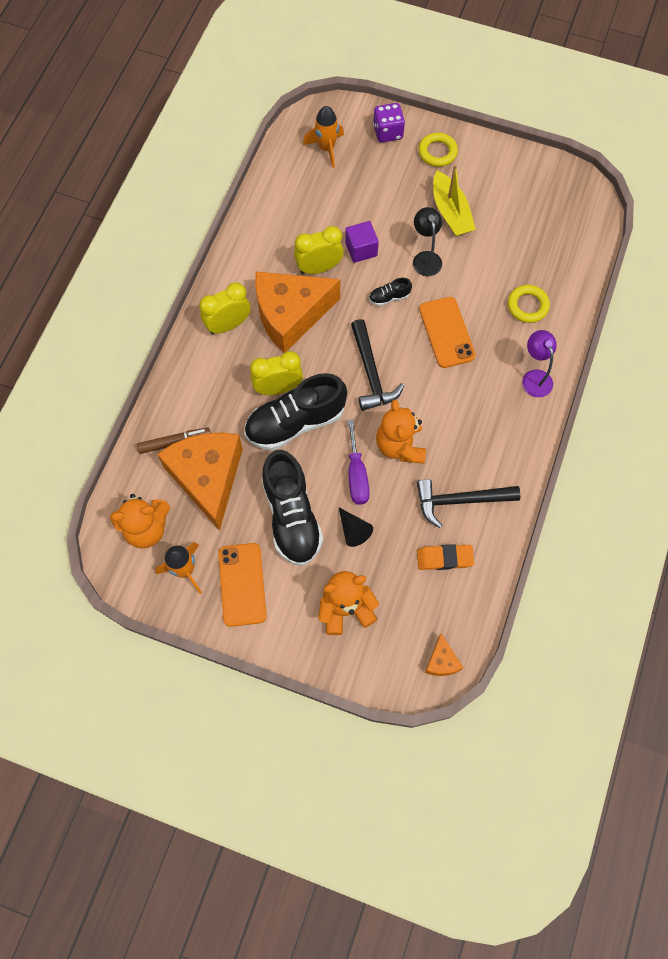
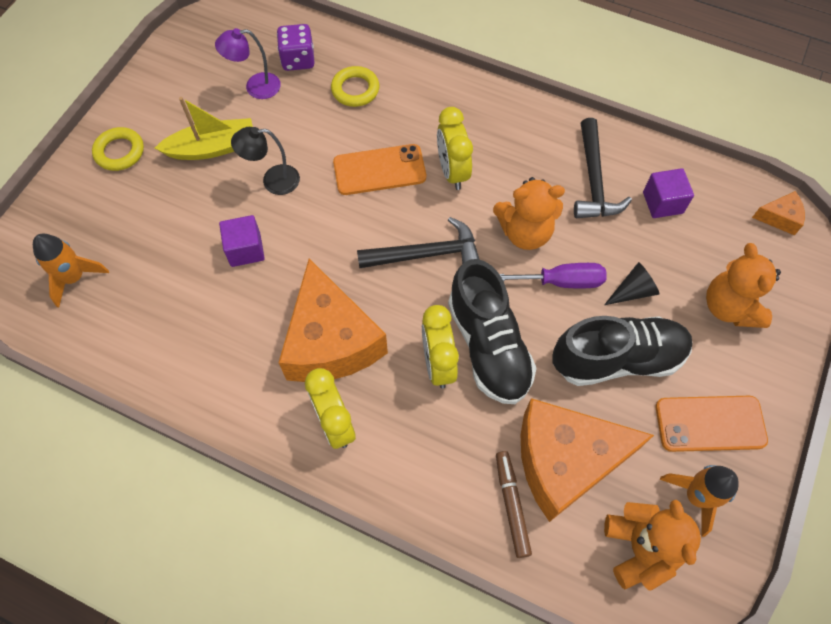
camera: 85 degrees left, 5 degrees down
(319, 268) = (264, 301): yellow clock -> yellow clock (452, 171)
(388, 132) = (71, 203): purple dice -> purple dice (298, 60)
(389, 297) = (322, 225): black shoe -> none
(444, 558) = (662, 202): orange eraser -> purple cube
(534, 377) = (446, 95): purple lamp -> purple lamp (255, 87)

